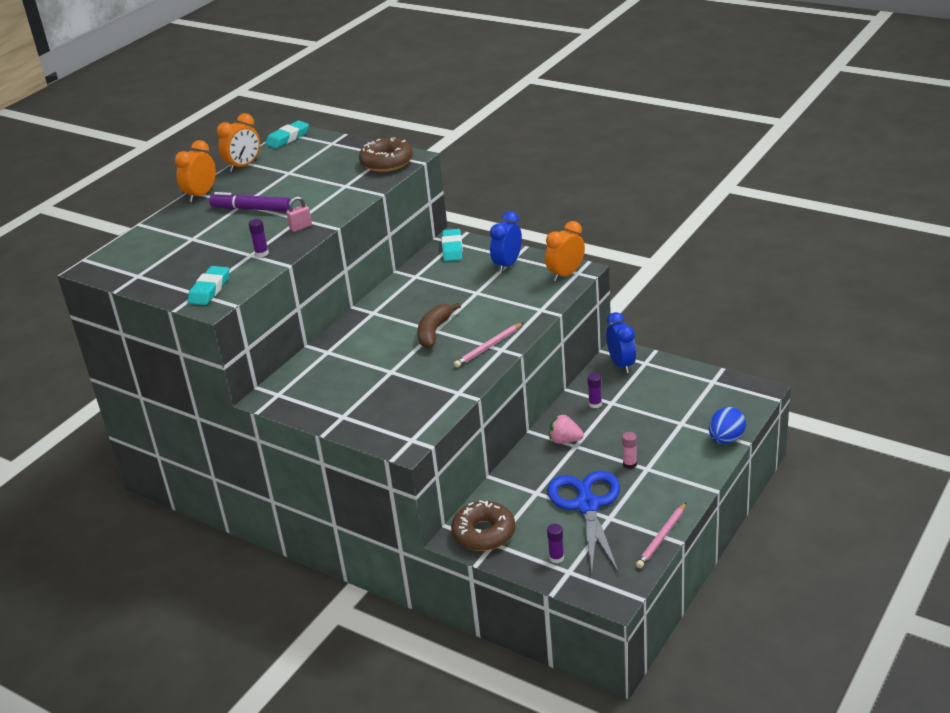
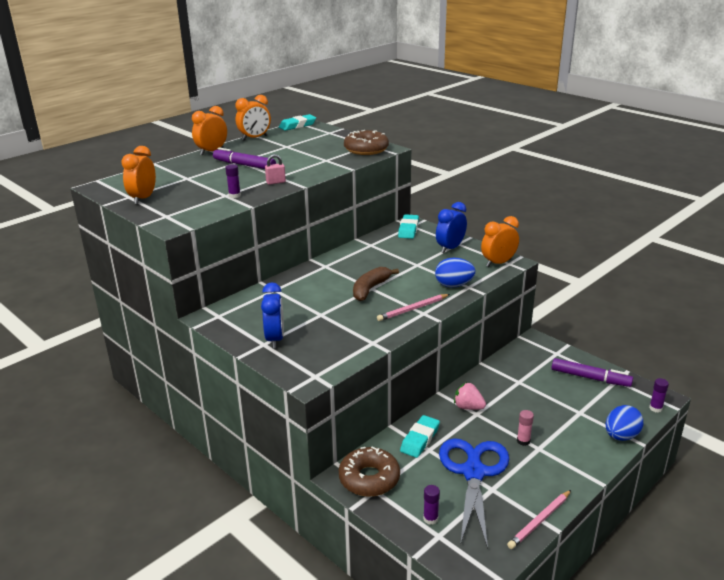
camera: 10 degrees right, 5 degrees down
(156, 275) = (143, 198): none -> orange clock
(209, 289) = (178, 214): turquoise eraser -> turquoise eraser (420, 439)
(524, 310) = (453, 285): none -> blue egg
(595, 404) = (503, 380): purple glue stick -> purple glue stick (655, 408)
(621, 364) = (535, 351): blue clock -> blue clock (275, 339)
(685, 384) = (590, 378): none -> purple marker

